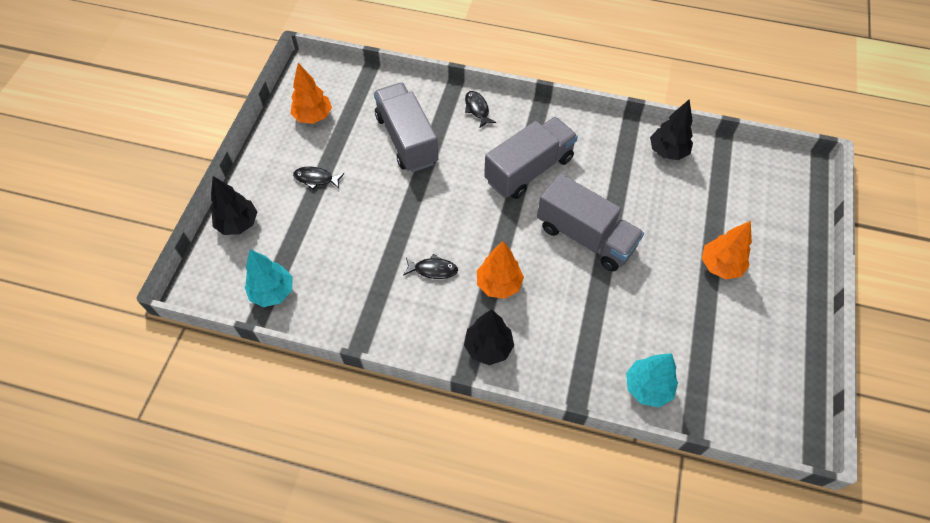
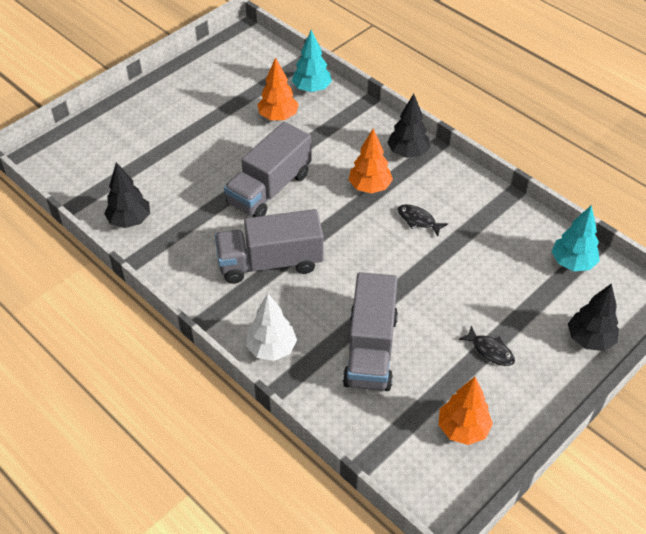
camera: 150 degrees left, 10 degrees down
(477, 109) = (271, 349): black fish -> white tree
(585, 236) = (269, 189): grey truck -> grey truck turned 120 degrees counterclockwise
(720, 266) = (185, 127): orange tree -> orange tree (278, 117)

